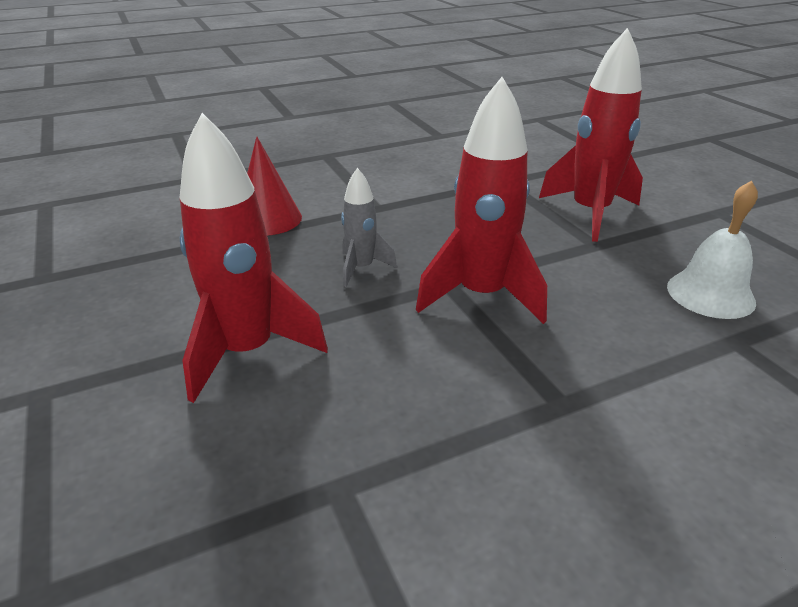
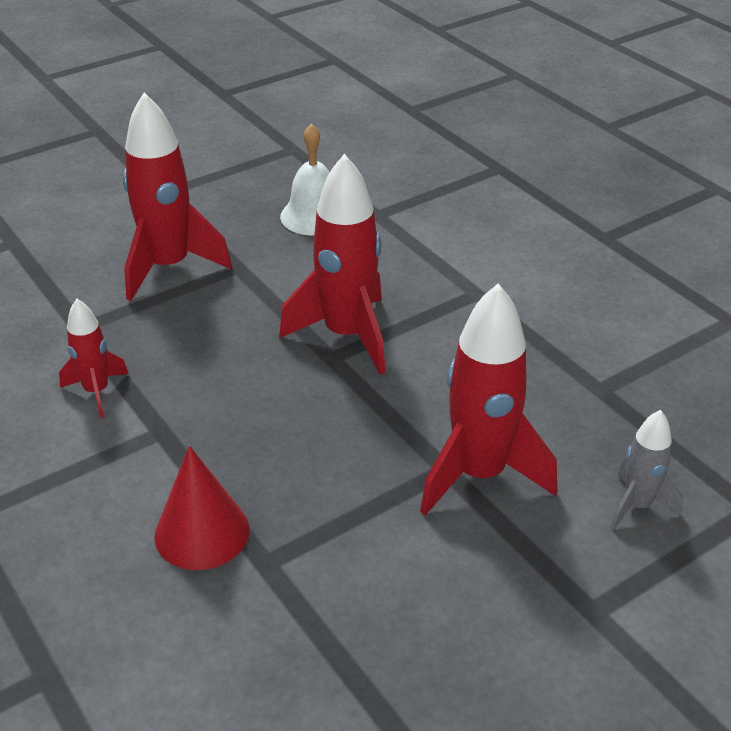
camera: 100 degrees left, 5 degrees up
(362, 268) = (314, 421): grey rocket -> grey rocket (637, 505)
(427, 187) = (97, 392): none -> red rocket

